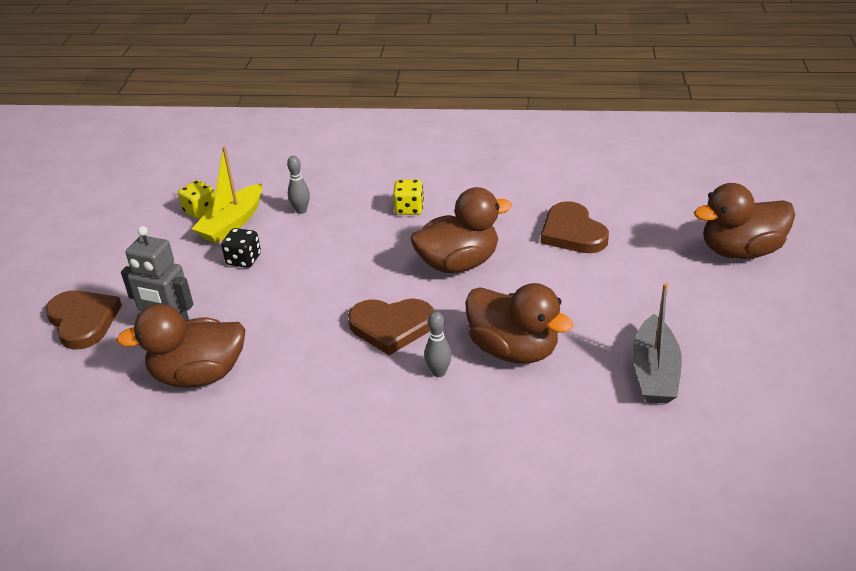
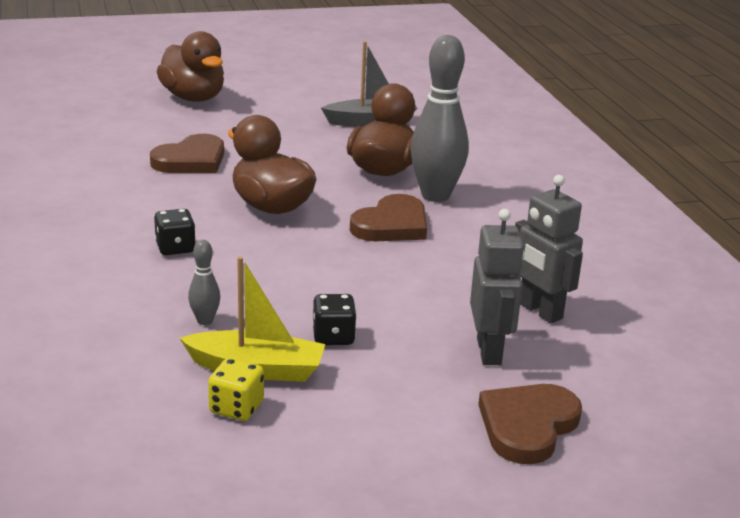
camera: 115 degrees left, 10 degrees down
(199, 375) = (540, 311): brown duck -> grey robot
(391, 327) = (392, 225): brown heart -> brown heart turned 60 degrees clockwise
(409, 209) = (175, 248): yellow dice -> black dice
(438, 372) = (435, 195): grey bowling pin -> grey bowling pin, size x2.25

